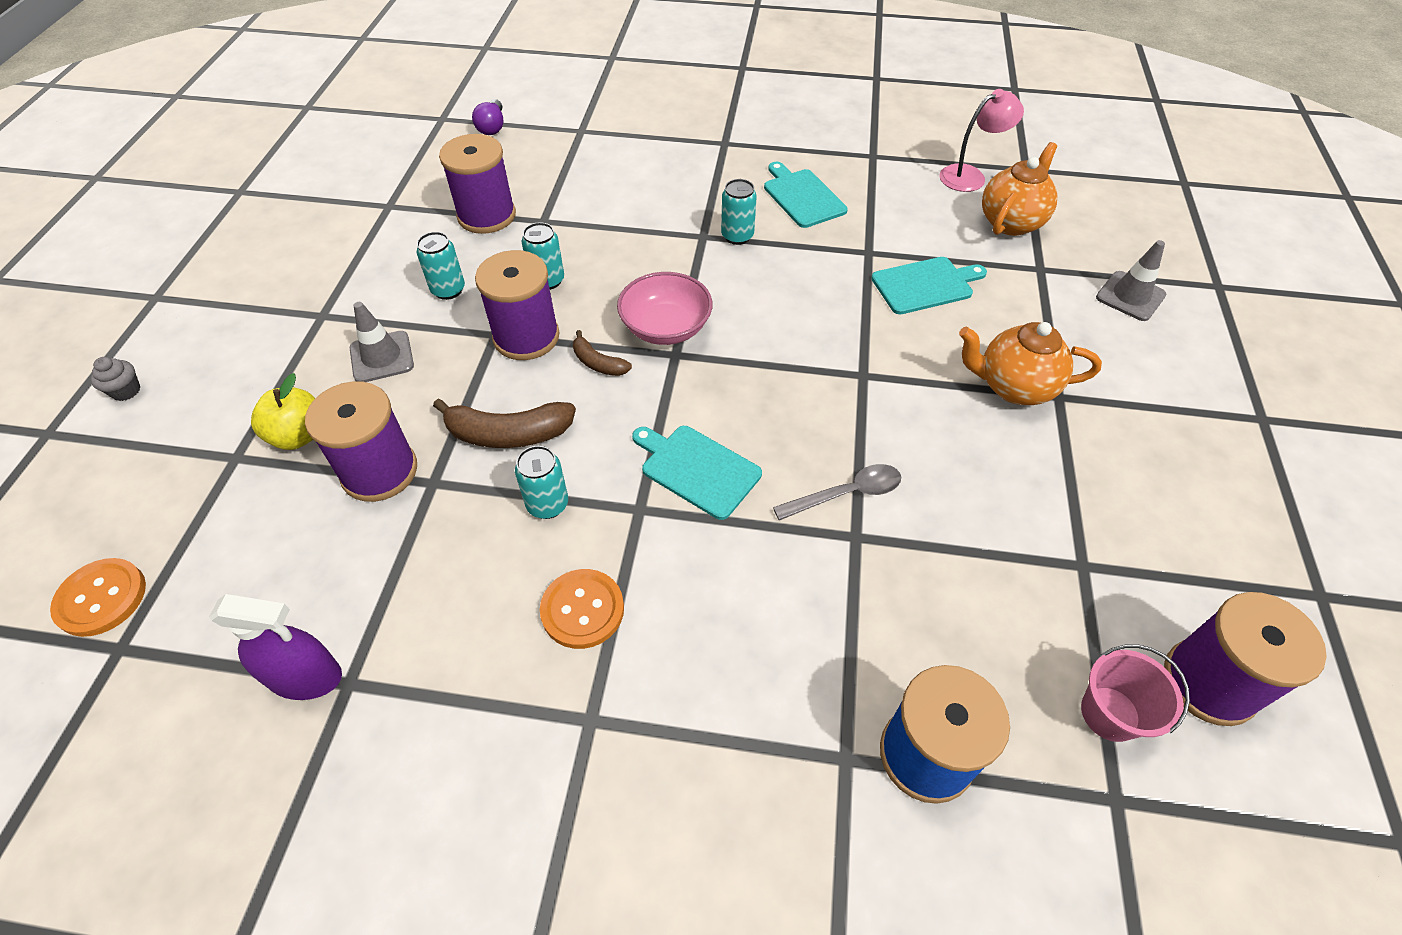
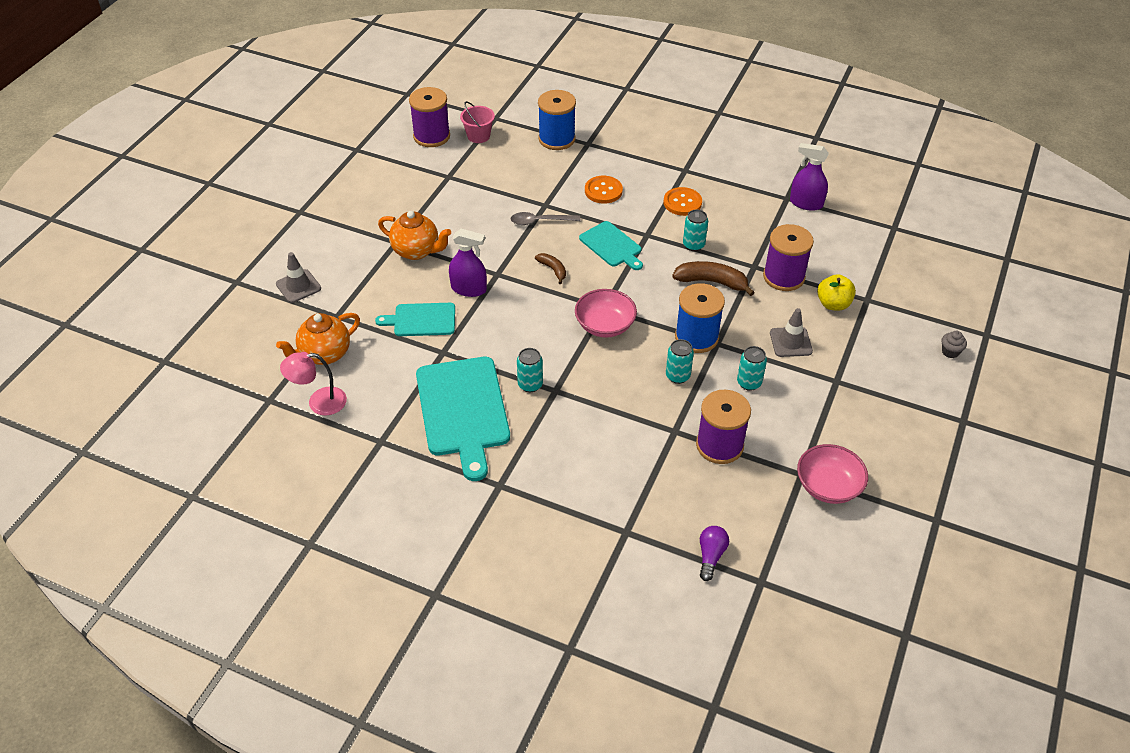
camera: 165 degrees left, 5 degrees down
(101, 598) = (911, 247): orange button -> orange button (603, 191)
(358, 200) = (828, 486): none -> pink bowl
(526, 337) = (696, 337): purple spool -> blue spool
(598, 363) = (653, 311): brown banana -> brown banana (553, 270)
(802, 197) = (463, 410): turquoise cutting board -> turquoise cutting board, size x1.79
(890, 342) = (469, 289): none -> purple spray bottle

